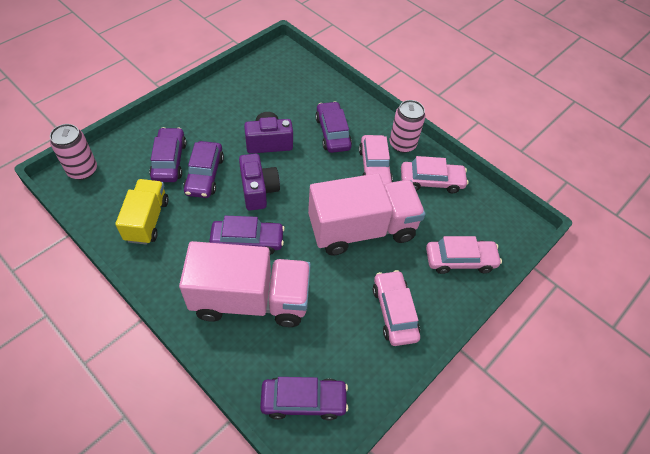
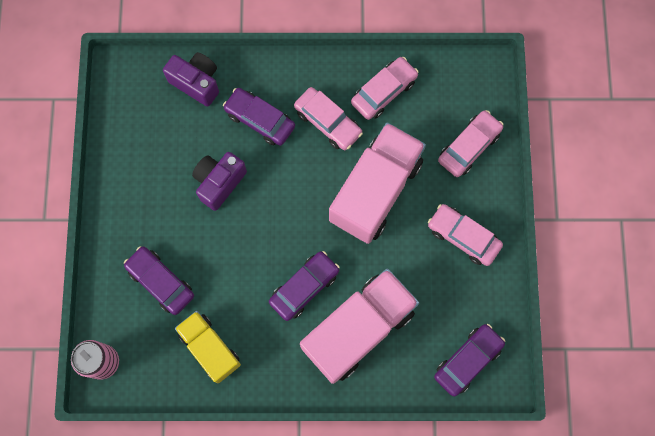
camera: 40 degrees left, 20 degrees up
(204, 175) = (205, 266): purple car -> none
(258, 190) = (263, 236): purple camera -> purple camera (196, 83)
(402, 144) = (327, 75): pink can -> none

